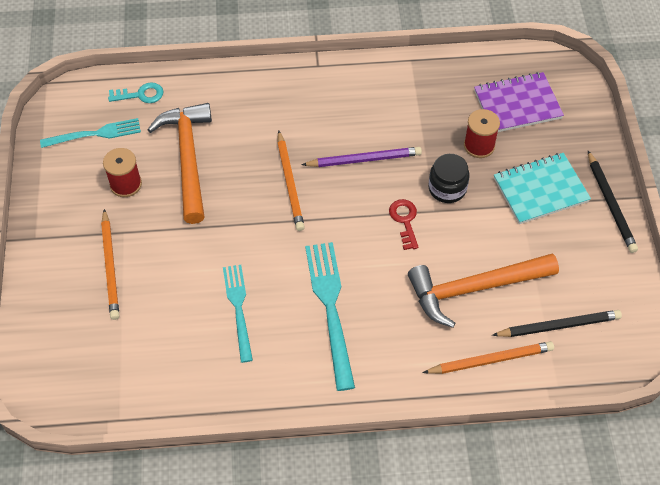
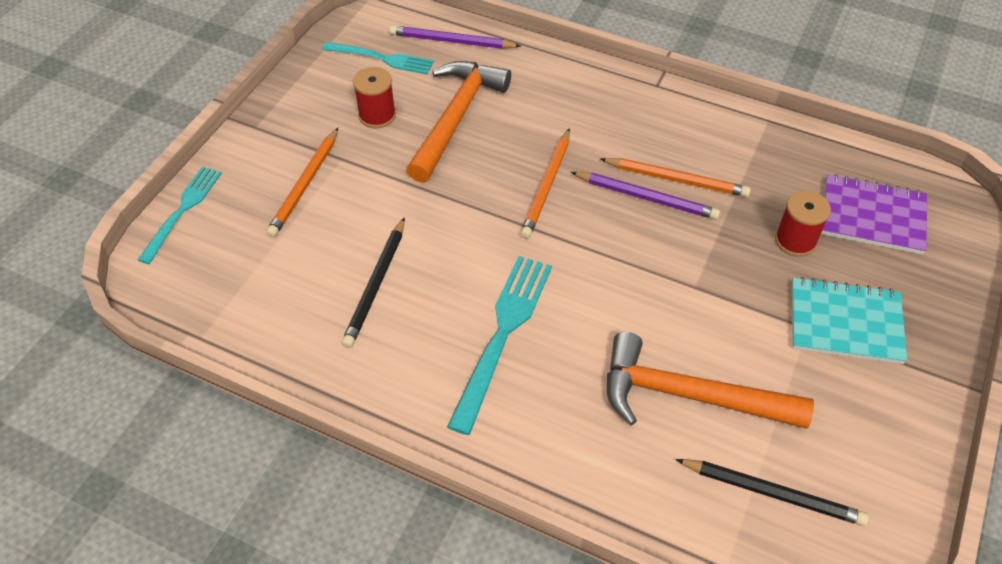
camera: 30 degrees right, 5 degrees down
(140, 95) = (452, 41): turquoise key -> purple pencil
(238, 308) = (402, 286): turquoise fork -> turquoise fork (183, 210)
(404, 221) = (651, 281): red key -> none
(447, 188) = (726, 269): black jar -> none
(490, 360) = (656, 489): orange pencil -> orange pencil (676, 179)
(610, 204) = (932, 380): black pencil -> black pencil (376, 284)

